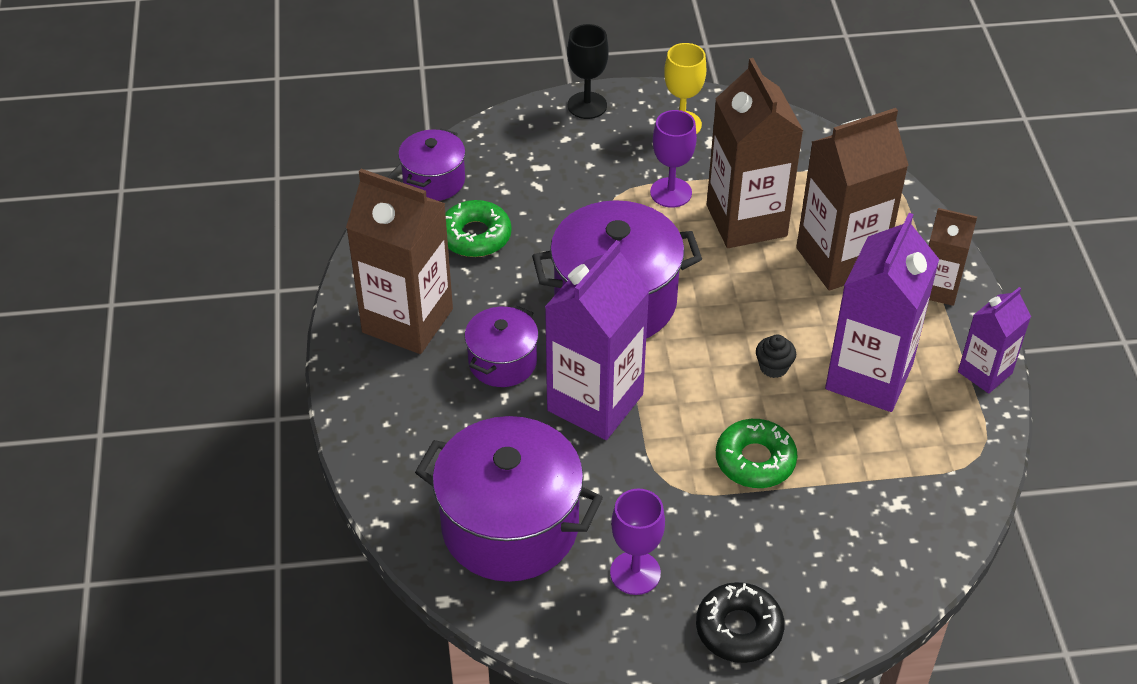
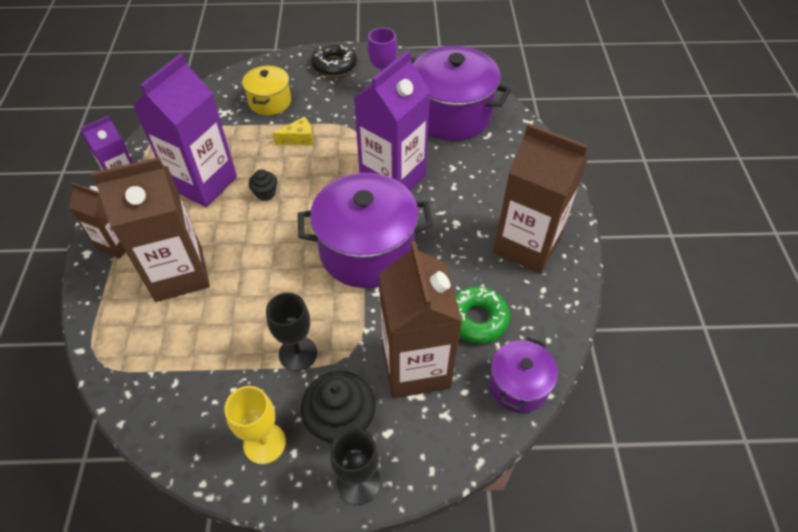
camera: 175 degrees left, 5 degrees up
(502, 362) = (455, 209): purple pot -> none
(612, 143) = (341, 422): none -> black cupcake
(671, 192) = (298, 353): purple goblet -> black goblet
(746, 221) = (240, 317): brown carton -> brown carton (415, 367)
(755, 460) = (298, 138): green donut -> yellow cheese
(828, 531) = (270, 102): none -> yellow pot

